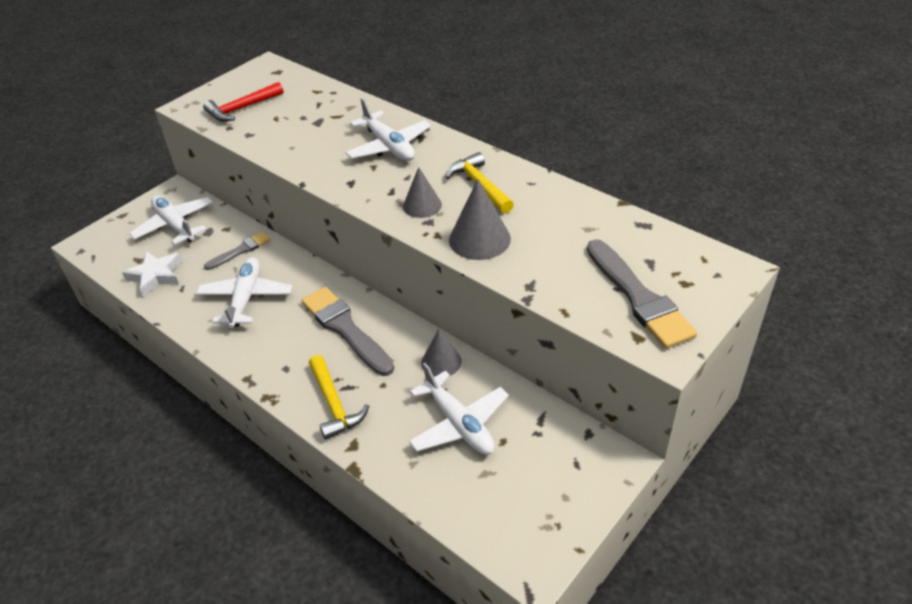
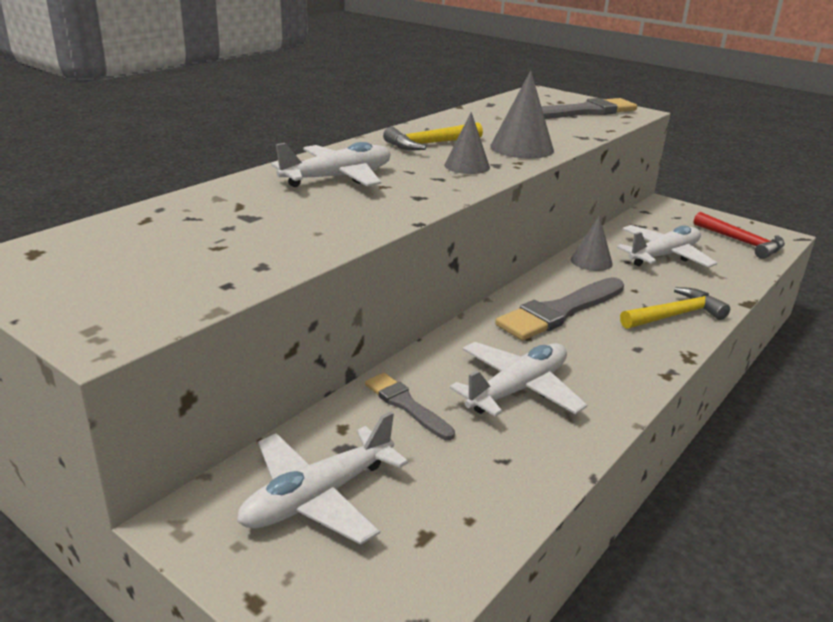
camera: 95 degrees left, 15 degrees down
(156, 276) = (473, 499): white star -> none
(242, 108) = (161, 277): red hammer -> red hammer (741, 242)
(246, 298) = (518, 389): white plane -> white plane turned 135 degrees clockwise

